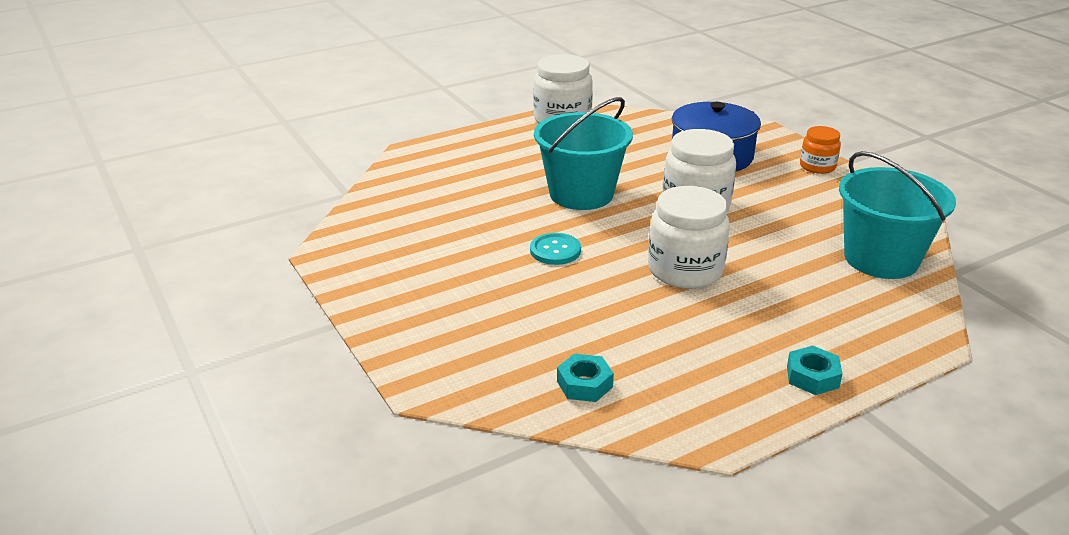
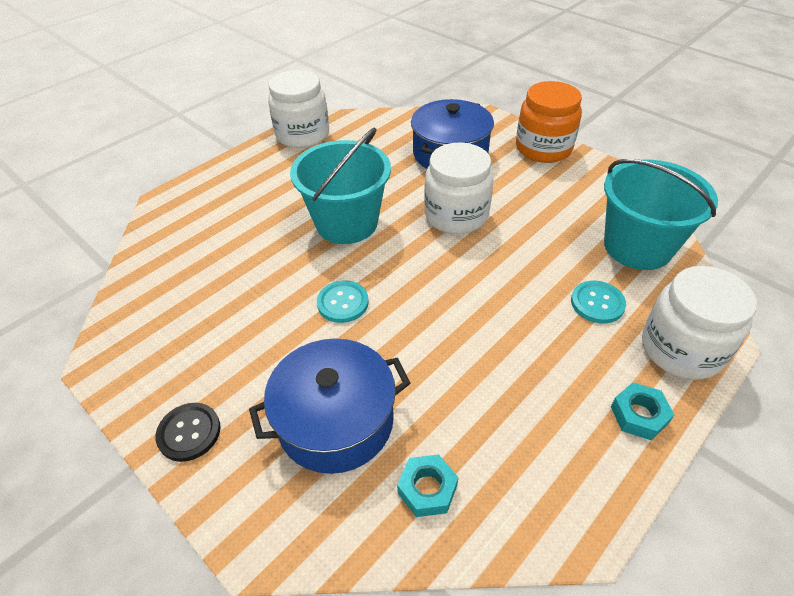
camera: 15 degrees left, 15 degrees up
(388, 311) = (189, 432): none -> black button
(519, 327) = (335, 421): none -> blue pot
(685, 270) = (474, 300): white jar -> white jar (681, 349)
(813, 293) = (597, 303): none -> turquoise button
(817, 166) = (543, 148): orange jar -> orange jar, size x1.76

